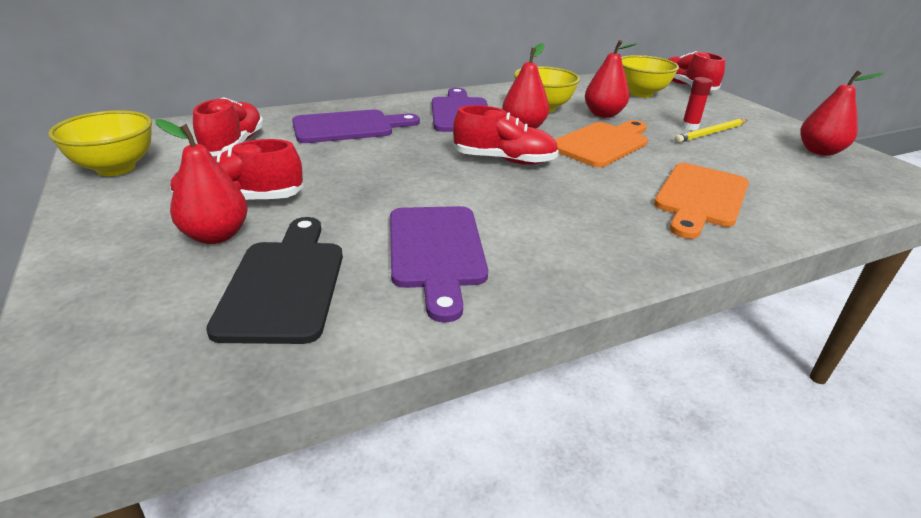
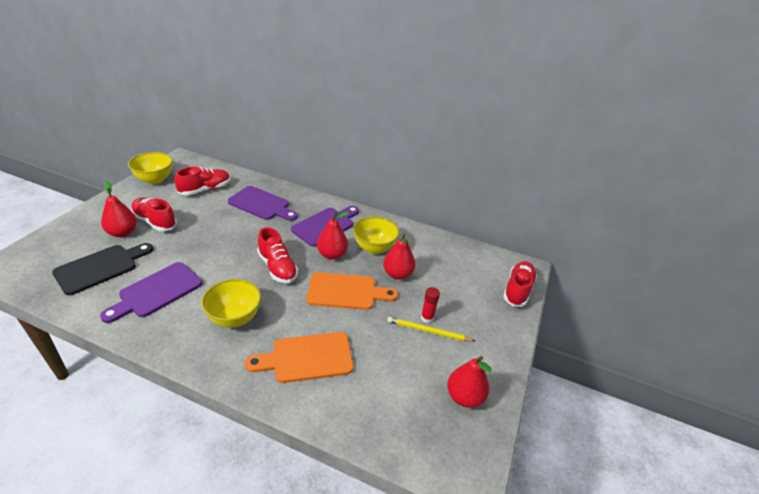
camera: 45 degrees right, 5 degrees up
(641, 93) = (465, 275): yellow bowl -> yellow bowl (234, 318)

